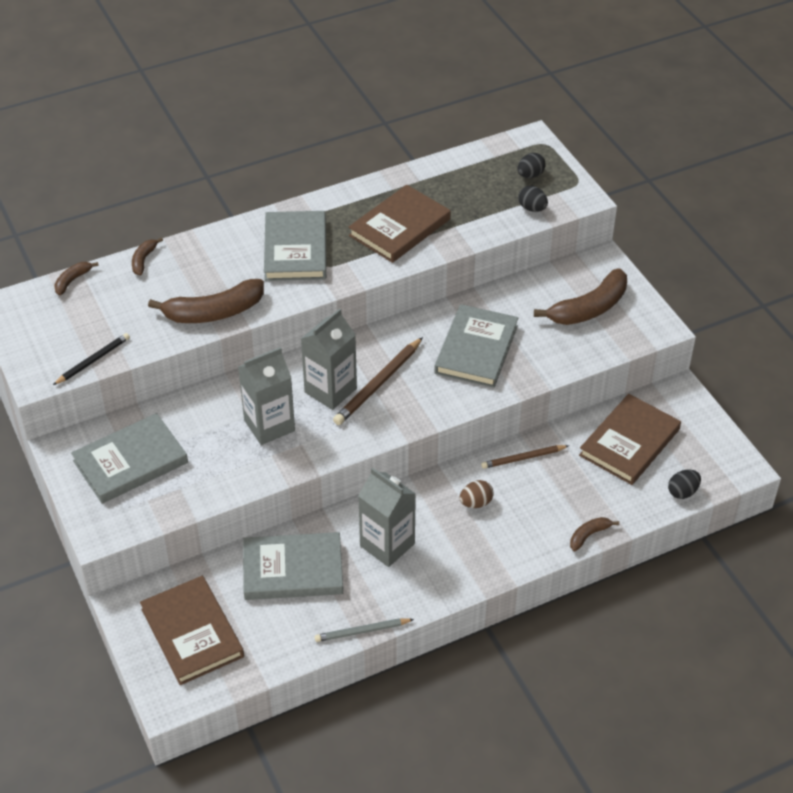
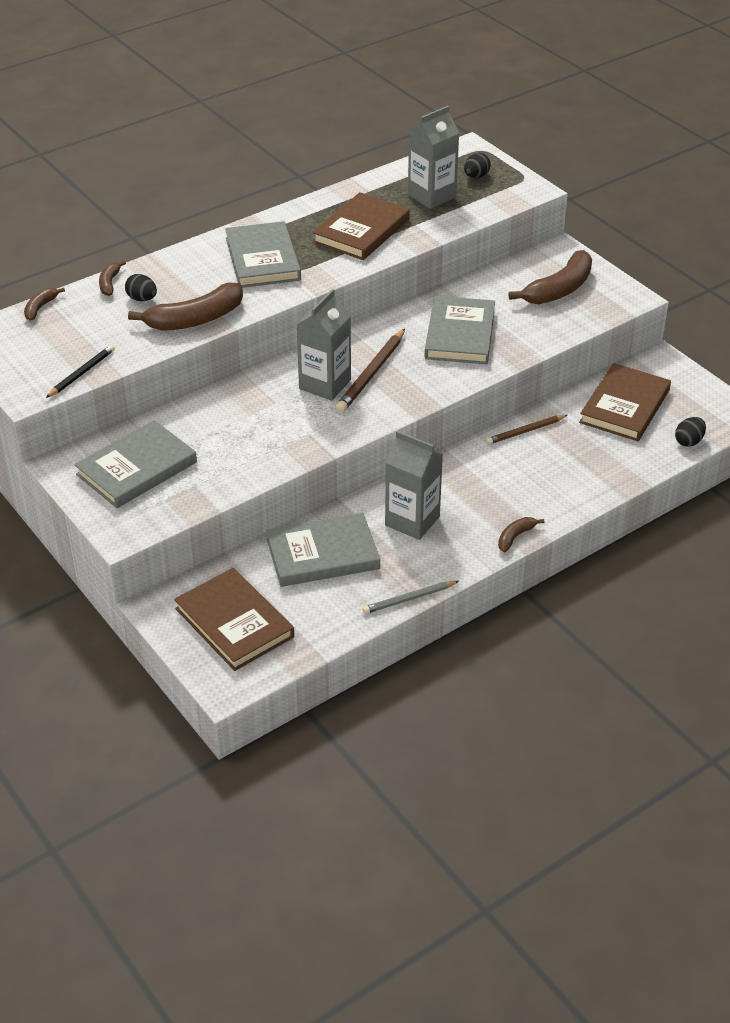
camera: 10 degrees left, 5 degrees down
(269, 425) = (271, 421): grey carton -> grey carton (431, 196)
(476, 503) = (490, 474): brown egg -> none
(532, 208) = (486, 203): black egg -> black egg (142, 299)
(589, 535) = (609, 489): brown banana -> brown banana (515, 537)

